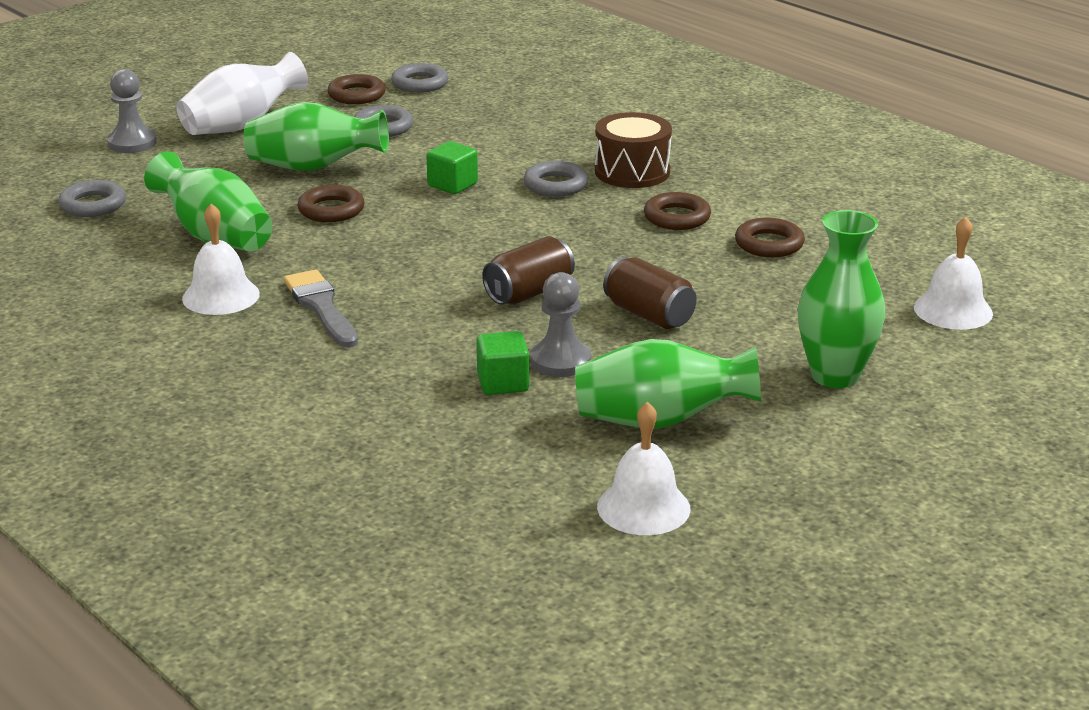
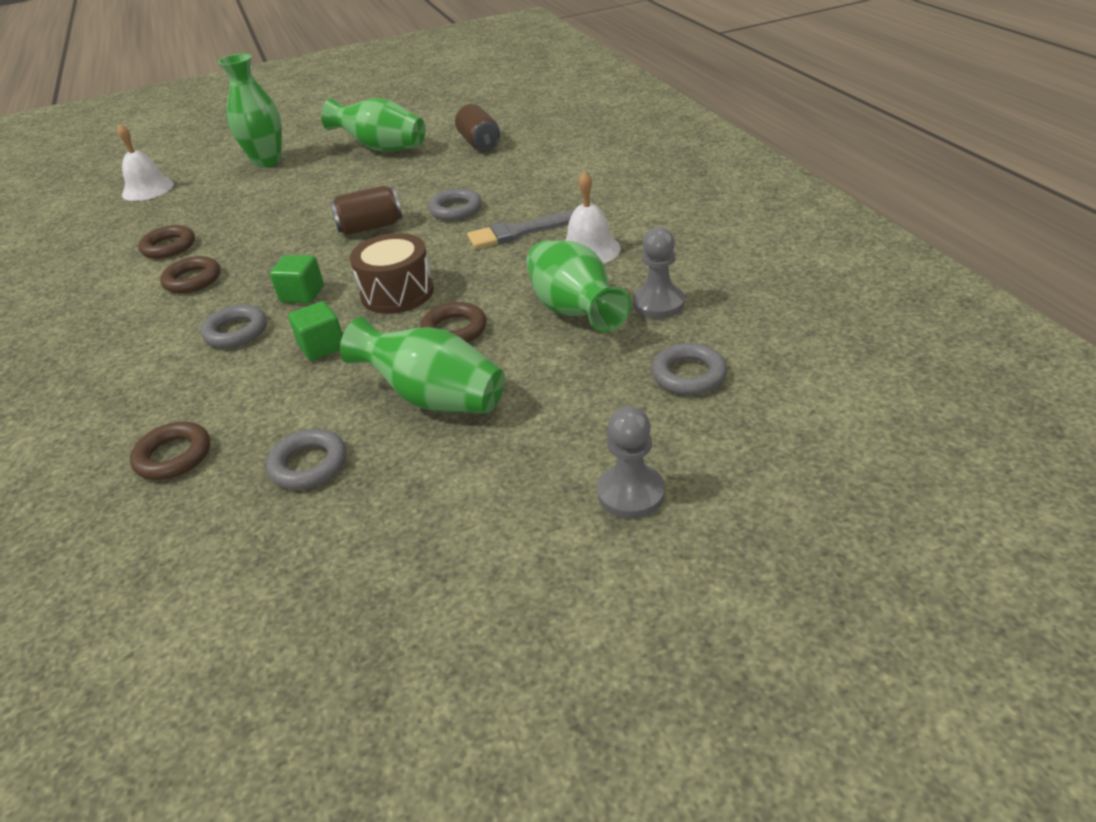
camera: 155 degrees left, 10 degrees up
(242, 125) = (474, 508): white vase -> none
(321, 307) = (519, 232): grey brush -> grey brush turned 75 degrees clockwise
(357, 95) = (281, 559): brown ring -> brown ring (173, 456)
(420, 83) = (176, 573): grey ring -> grey ring (456, 210)
(503, 383) = (442, 173): green cube -> green cube (302, 294)
(560, 361) = (398, 181): grey pawn -> grey pawn (658, 304)
(632, 172) = (155, 338): brown drum -> brown drum (397, 293)
(643, 507) = (431, 117): white bell -> none
(649, 315) = (315, 204): brown can -> brown can (479, 143)

